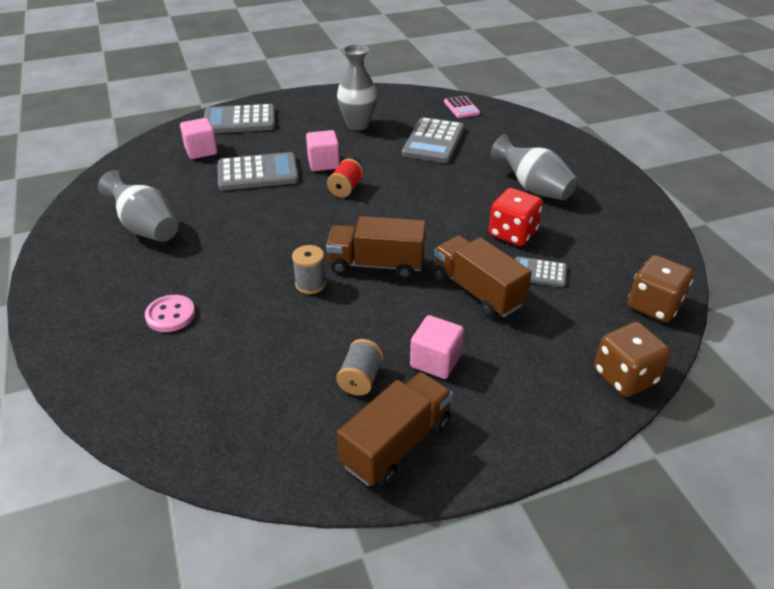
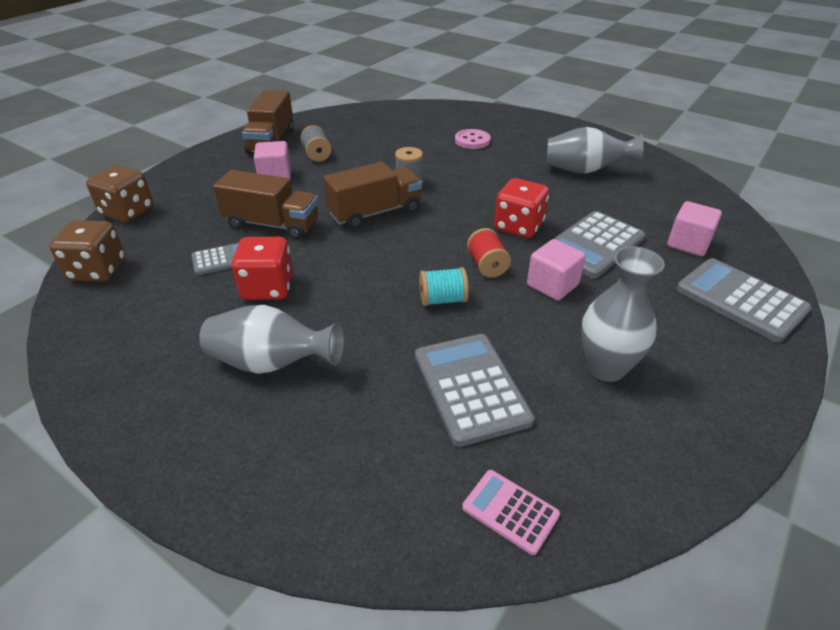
camera: 145 degrees right, 0 degrees up
(239, 120) = (740, 300): grey calculator -> grey calculator turned 90 degrees counterclockwise
(283, 204) = (518, 226): none -> red dice
(400, 181) = (442, 300): none -> turquoise spool

